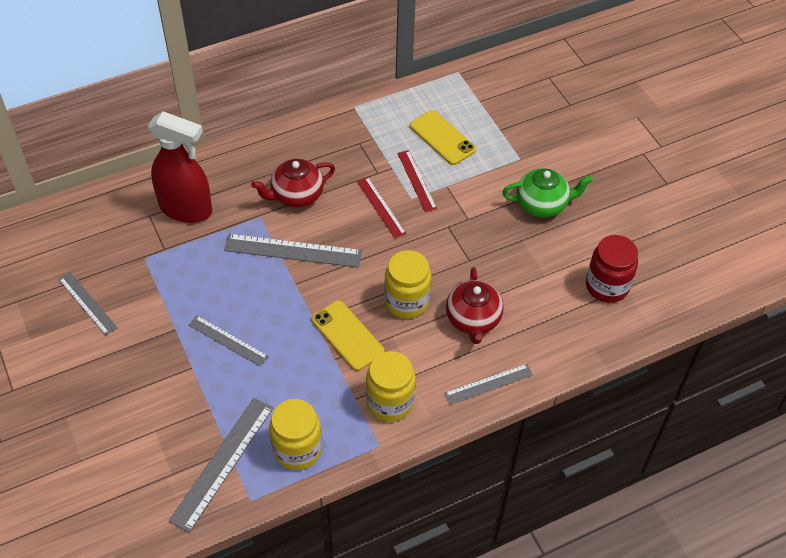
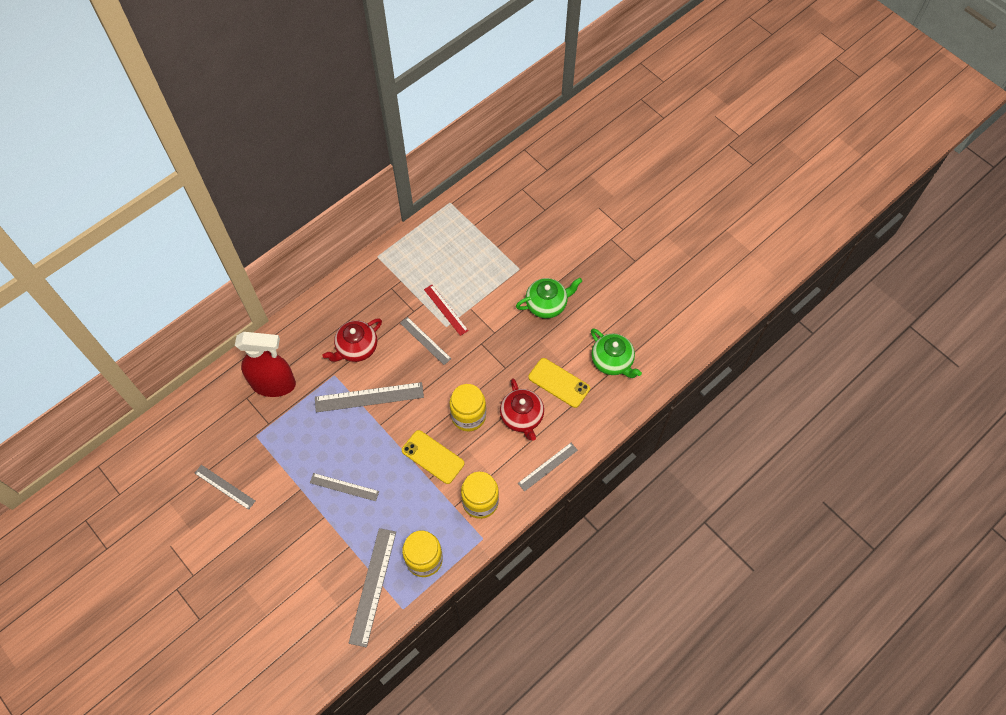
camera: 15 degrees left, 10 degrees up
(381, 207) = (425, 340): red ruler -> grey ruler
(442, 138) = (454, 266): yellow phone -> yellow phone (559, 383)
(607, 286) = (612, 361): red jar -> green teapot

